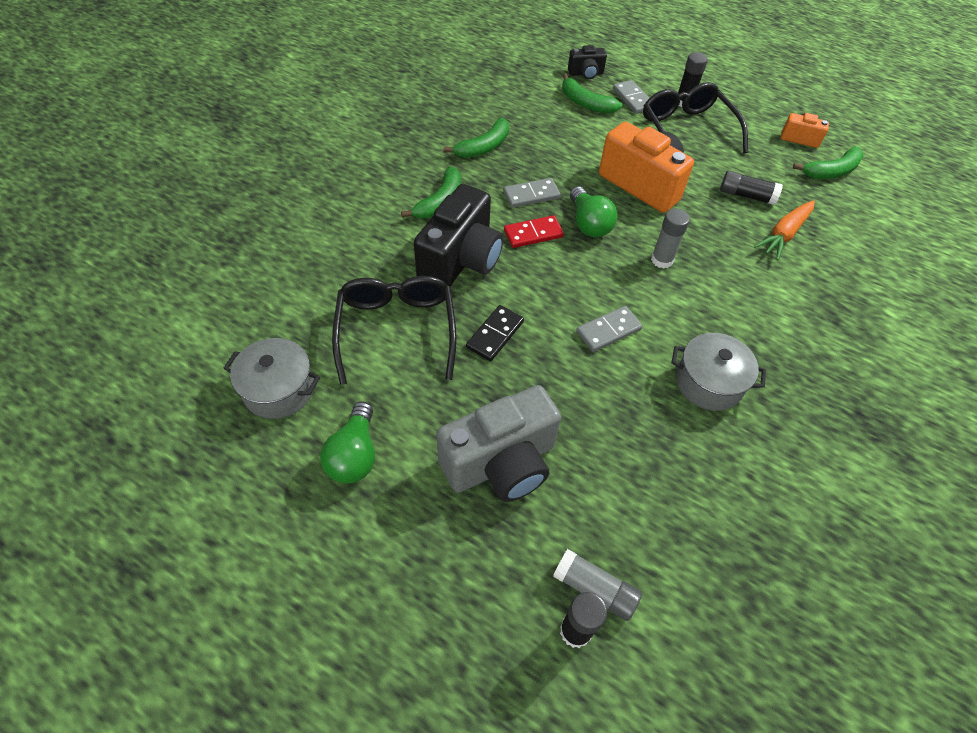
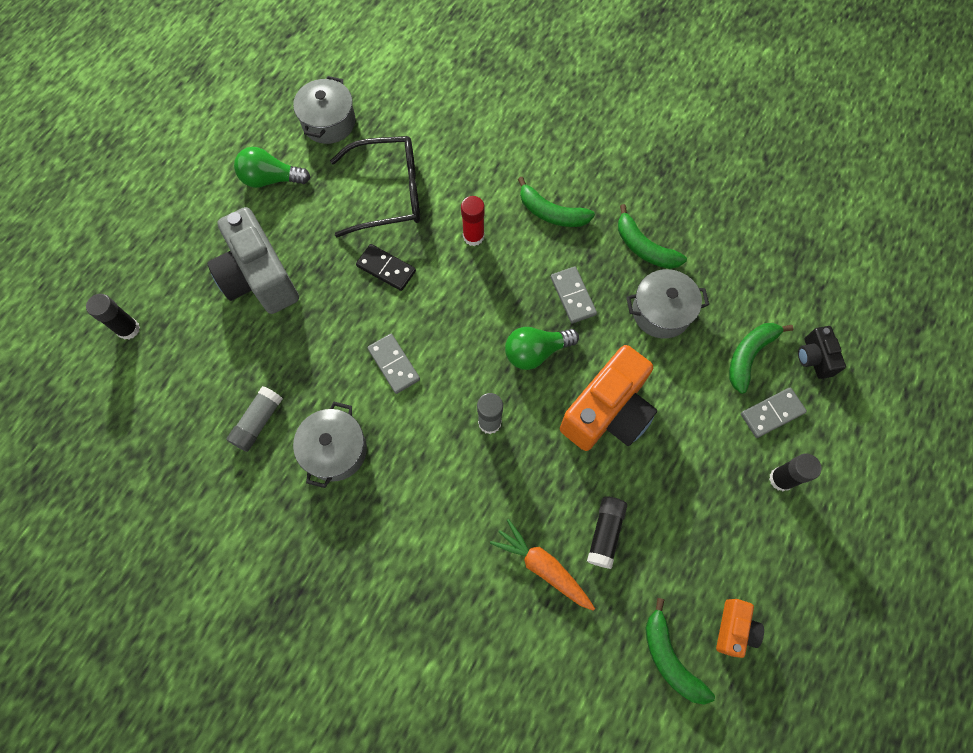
camera: 90 degrees right, 15 degrees up
(461, 260) = (473, 236): black camera -> red glue stick
(533, 234) = (515, 298): red domino -> none
(547, 144) = (661, 312): none -> grey pot
(594, 589) = (156, 343): grey glue stick -> grey glue stick (258, 422)
(687, 131) = (719, 475): black glasses -> none

